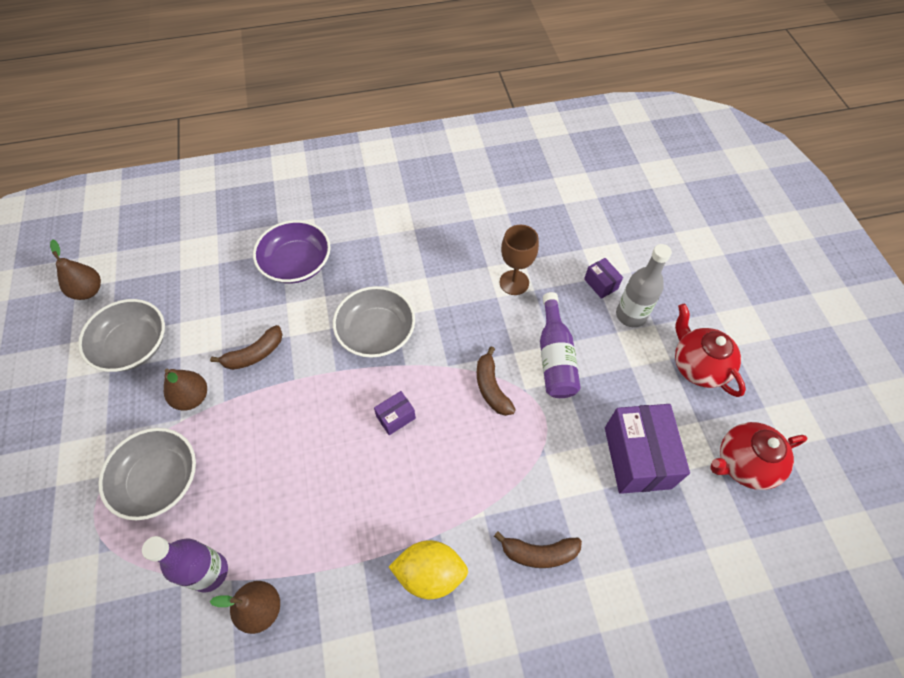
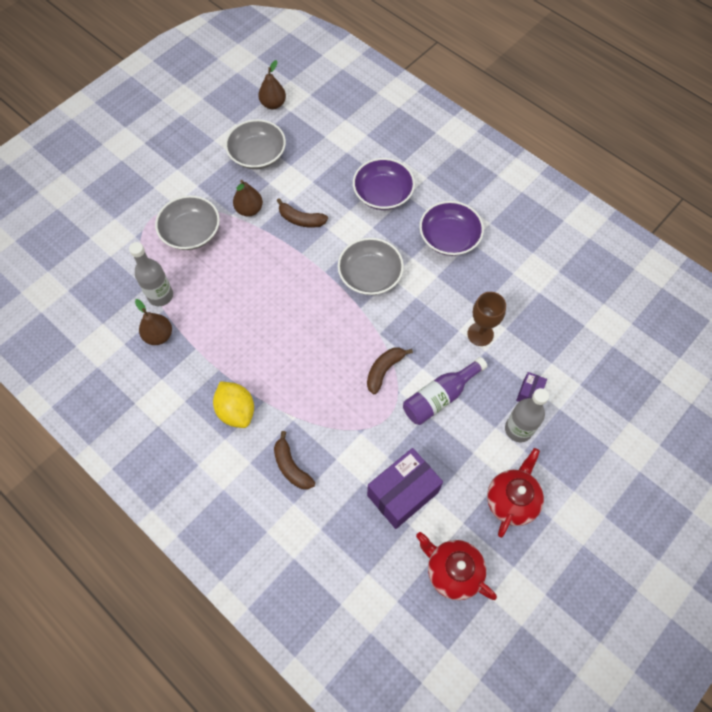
camera: 55 degrees right, 5 degrees up
(209, 572) = (160, 296): purple bottle -> grey bottle
(394, 242) = (449, 238): none -> purple bowl
(396, 417) = (319, 327): purple box -> none

